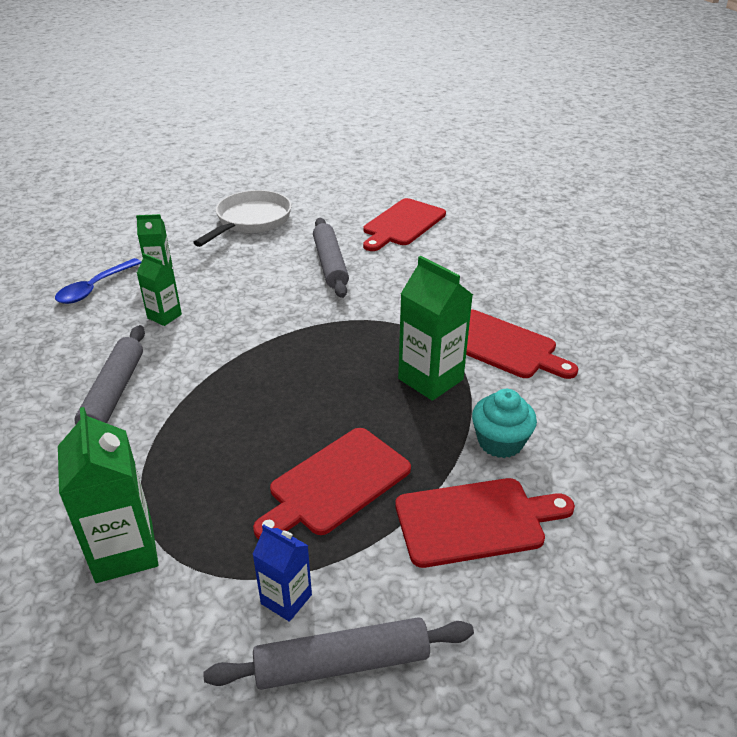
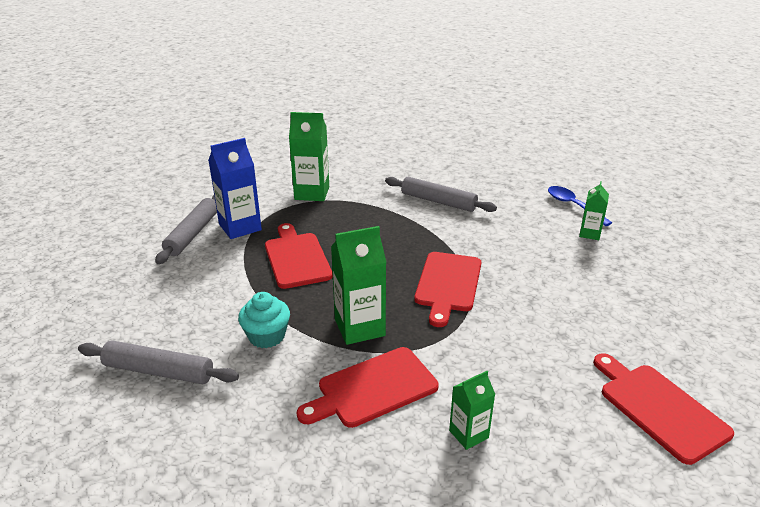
camera: 115 degrees right, 5 degrees down
(164, 316) = (519, 227): green carton -> green carton (468, 434)
(251, 221) = (682, 295): white pan -> none
(286, 599) = (240, 227): blue carton -> blue carton, size x1.73
(330, 264) = (573, 324): grey rolling pin -> grey rolling pin (158, 371)
(475, 521) = (219, 299): red cutting board -> red cutting board (448, 284)

